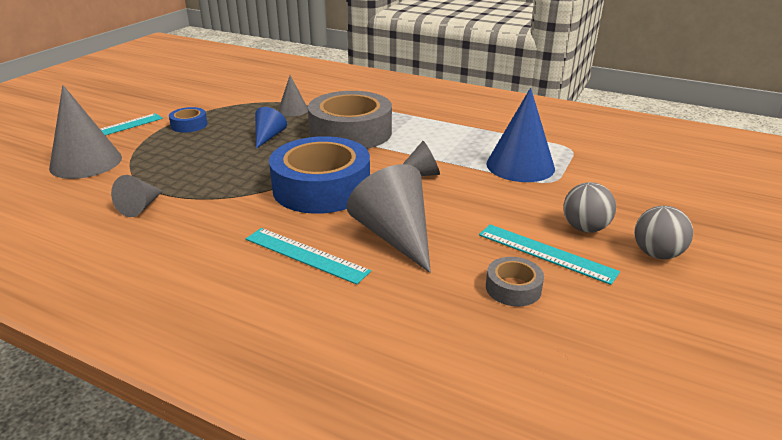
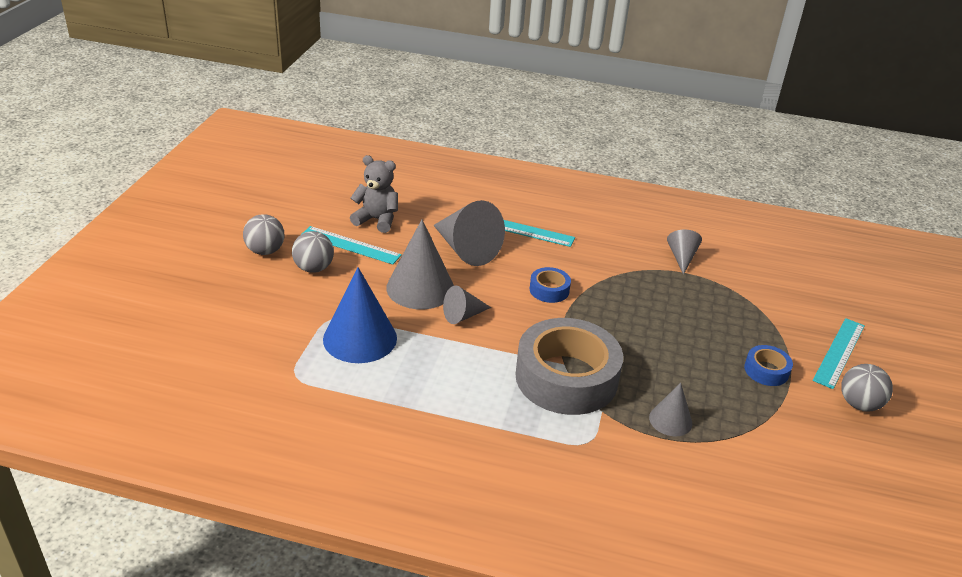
camera: 165 degrees right, 5 degrees up
(86, 162) = (793, 300): grey cone -> grey cone (420, 288)
(150, 107) = (859, 404): none -> grey ball
(268, 137) = (655, 358): blue cone -> none
(321, 188) = (549, 290): blue tape -> blue tape, size x0.44
(513, 288) = (377, 220): grey tape -> grey teddy bear

